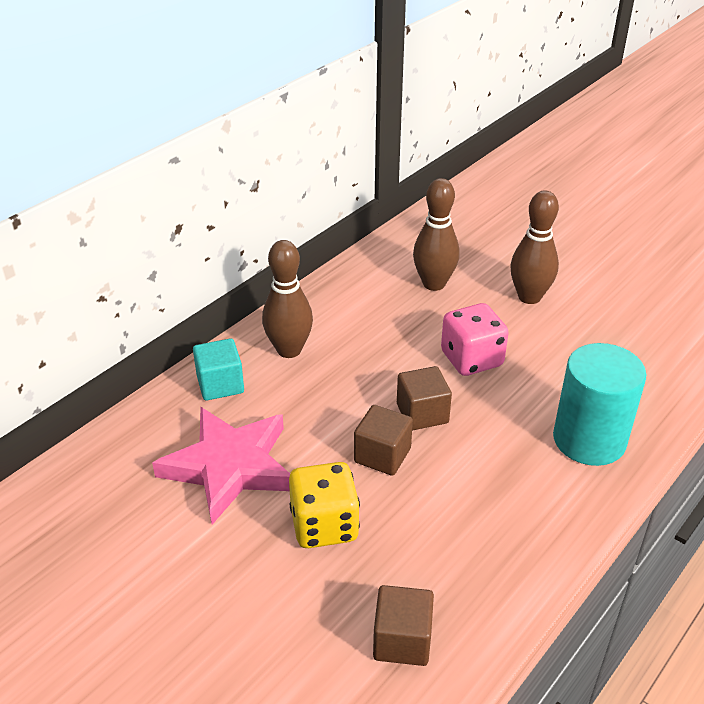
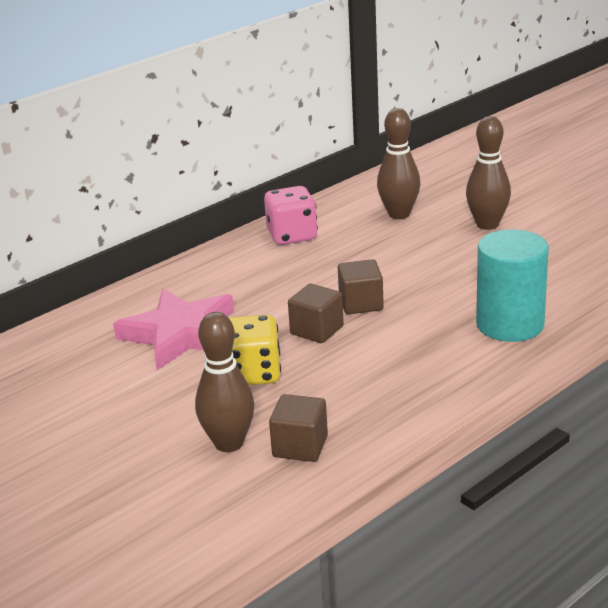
camera: 10 degrees right, 10 degrees down
(220, 384) = (185, 280): turquoise cube -> none
(289, 350) = (252, 258): brown bowling pin -> brown bowling pin (229, 443)
(471, 359) = (418, 267): pink dice -> pink dice (292, 236)

